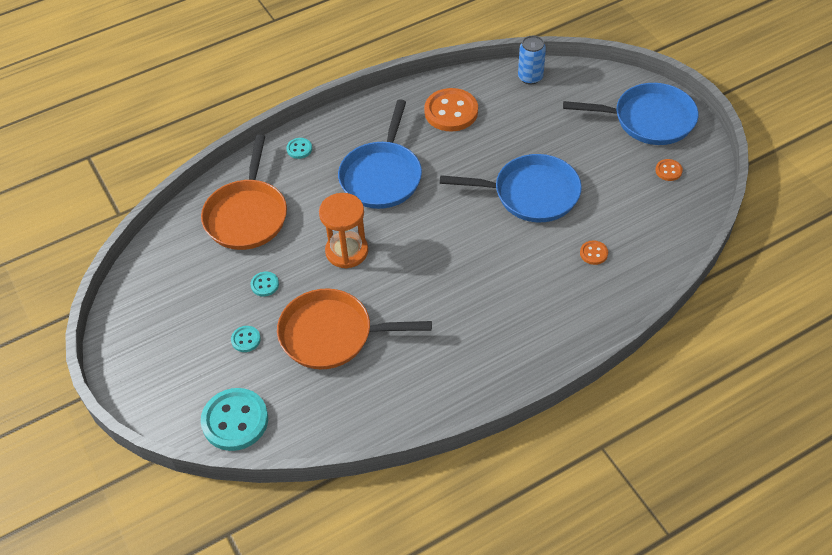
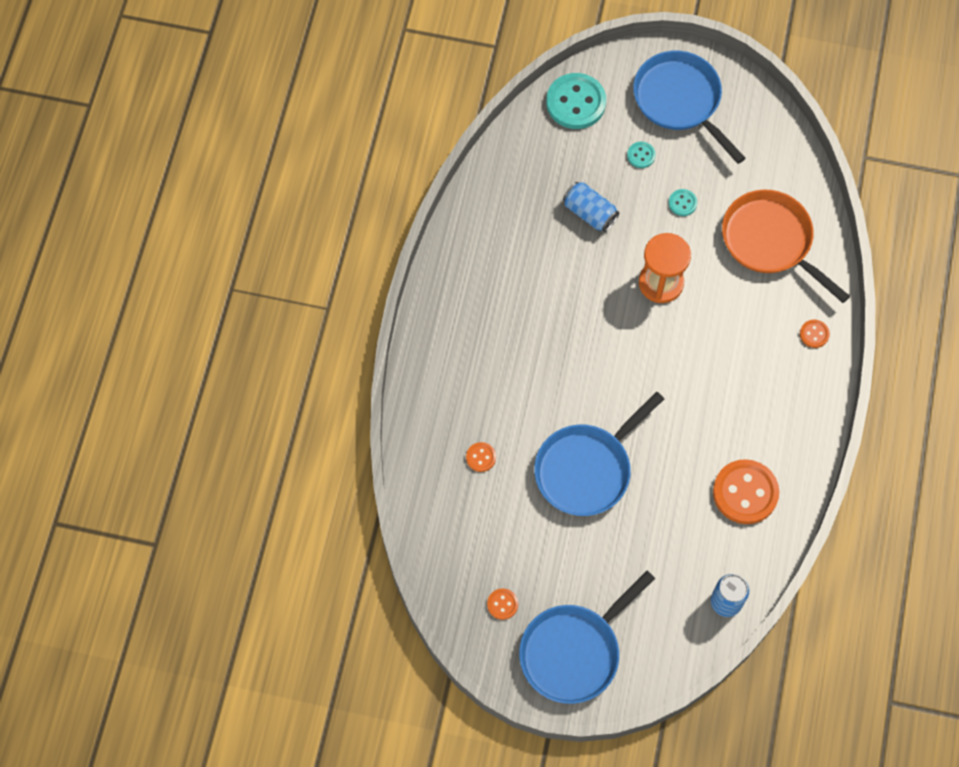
camera: 130 degrees right, 15 degrees up
(299, 149) = (814, 334): turquoise button -> orange button
(332, 334) = (589, 213): orange pan -> blue can
(382, 176) = (719, 372): blue pan -> blue pan (680, 100)

